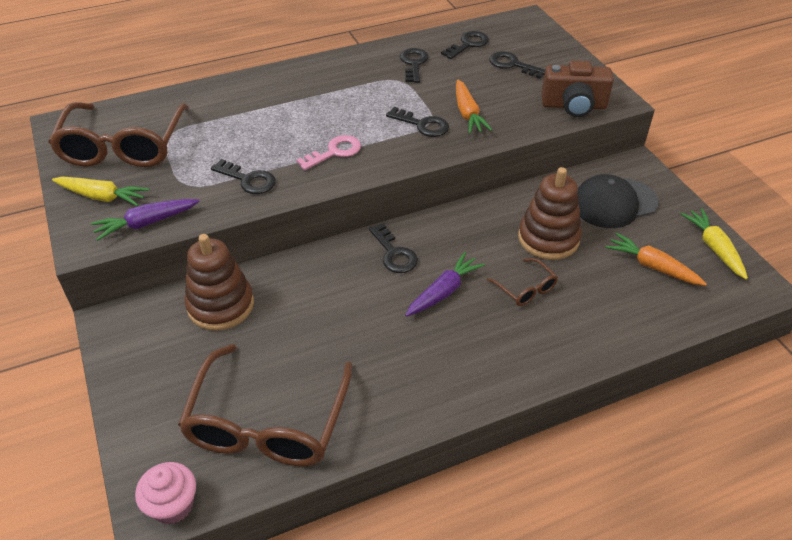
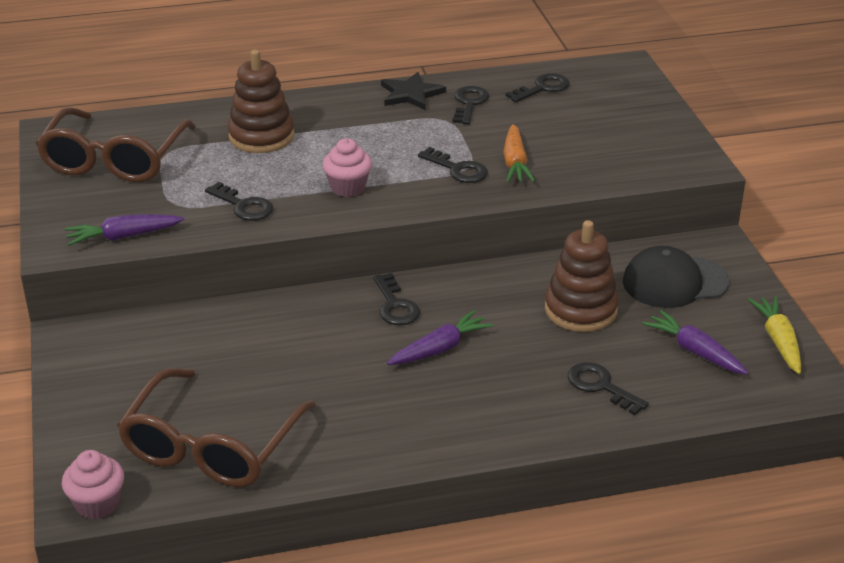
camera: 10 degrees right, 10 degrees down
(102, 197) = (82, 206): yellow carrot -> none
(220, 305) = (188, 334): brown stacking toy -> brown stacking toy (261, 136)
(335, 152) = (348, 188): pink key -> pink cupcake
(363, 60) = (411, 94): none -> black star
(512, 65) = (588, 115): black key -> black key (600, 386)
(525, 288) = (535, 356): brown glasses -> none
(574, 106) = (646, 166): brown camera -> none
(652, 266) = (695, 351): orange carrot -> purple carrot

